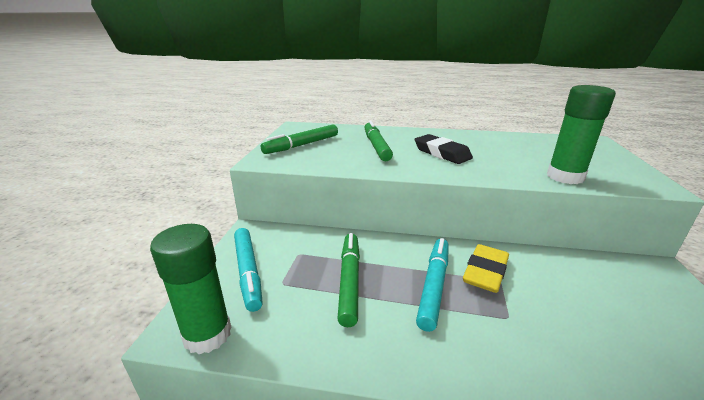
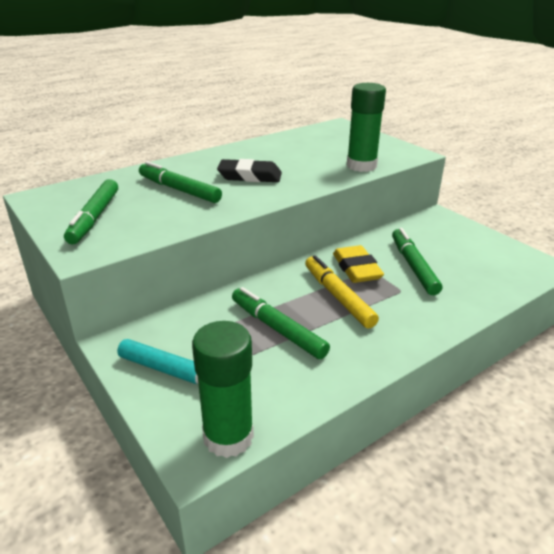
camera: 45 degrees left, 5 degrees up
(433, 286) = (338, 297): turquoise marker -> yellow marker
(554, 302) = (413, 266): none -> green marker

